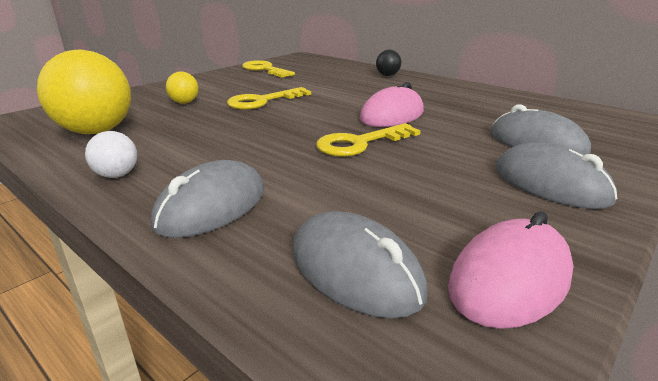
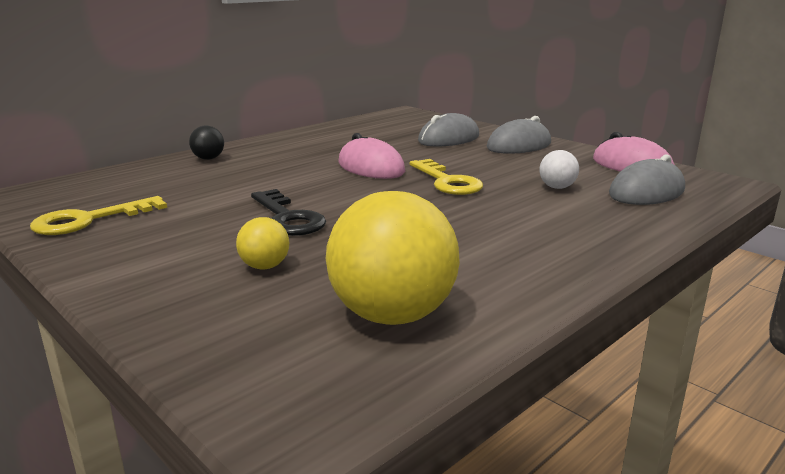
camera: 85 degrees left, 5 degrees down
(117, 175) = (542, 275): white ball -> white ball (557, 187)
(212, 207) = (590, 229): grey mouse -> none
(262, 101) = (288, 218): yellow key -> black key

